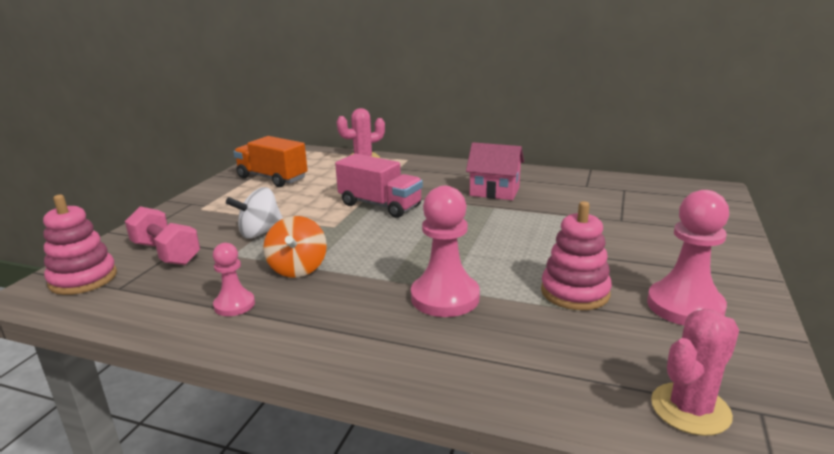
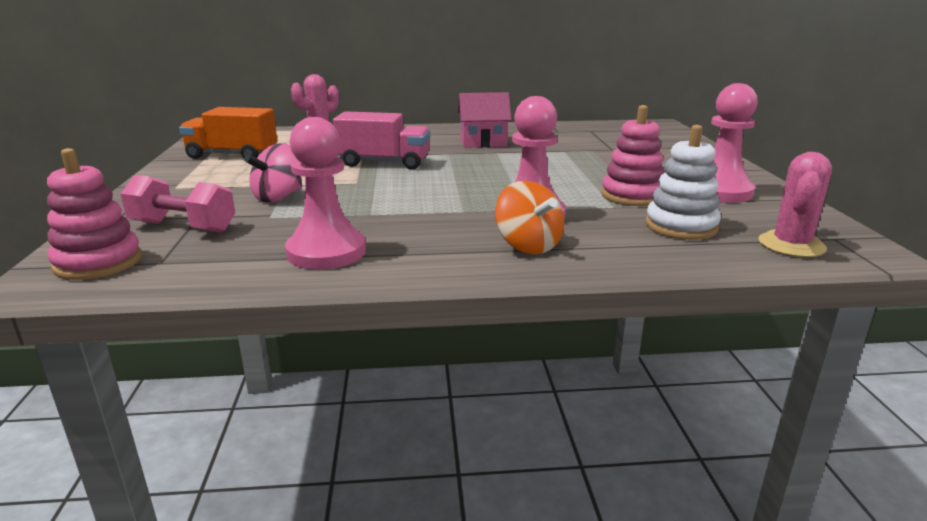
camera: 25 degrees left, 0 degrees up
(234, 305) = (326, 252): pink pawn -> pink pawn, size x1.74
(260, 233) = (278, 197): white spinning top -> pink spinning top
(298, 268) = (359, 217): orange spinning top -> orange spinning top (528, 246)
(584, 348) = (681, 226): none -> white stacking toy

